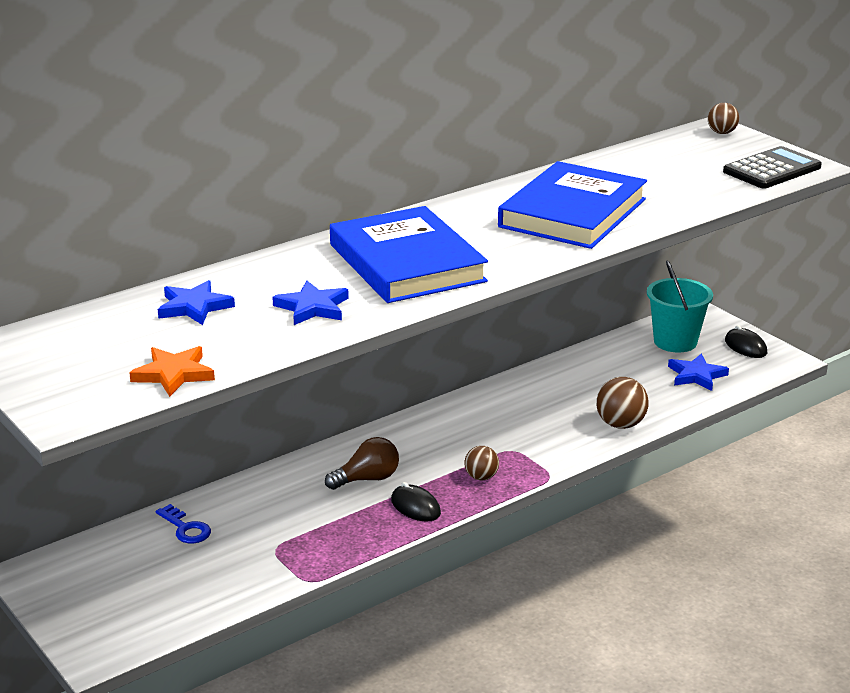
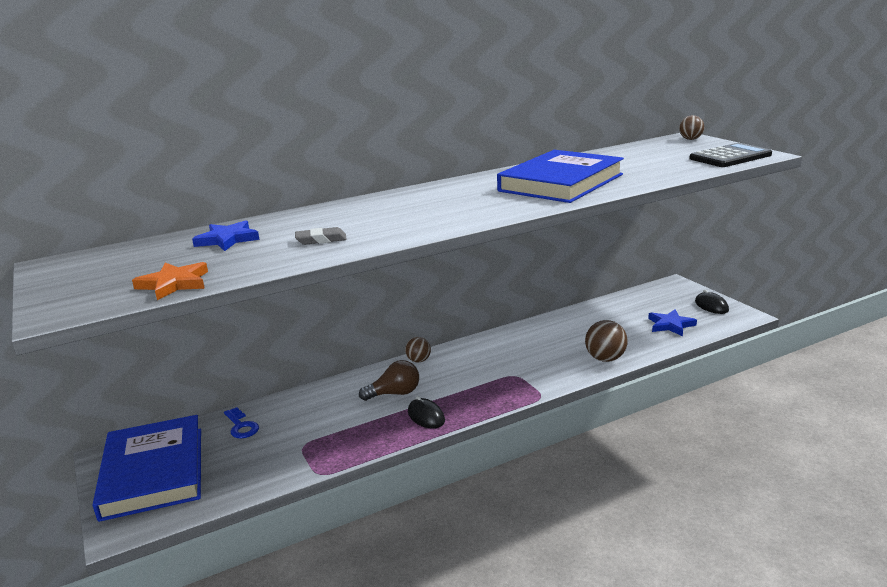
camera: 10 degrees right, 5 degrees down
(312, 307) = (321, 240): blue star -> grey eraser
(407, 263) = (414, 212): blue book -> blue book (154, 472)
(481, 477) = (485, 395): brown ball -> brown ball (418, 360)
(675, 342) = (655, 302): turquoise bucket -> none

